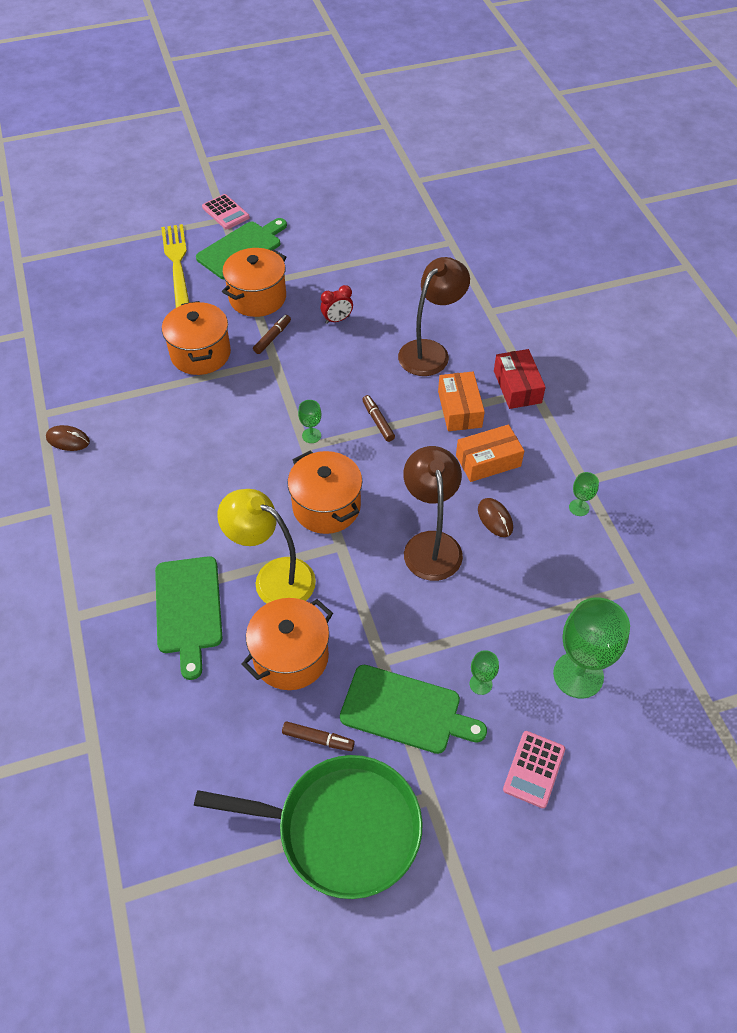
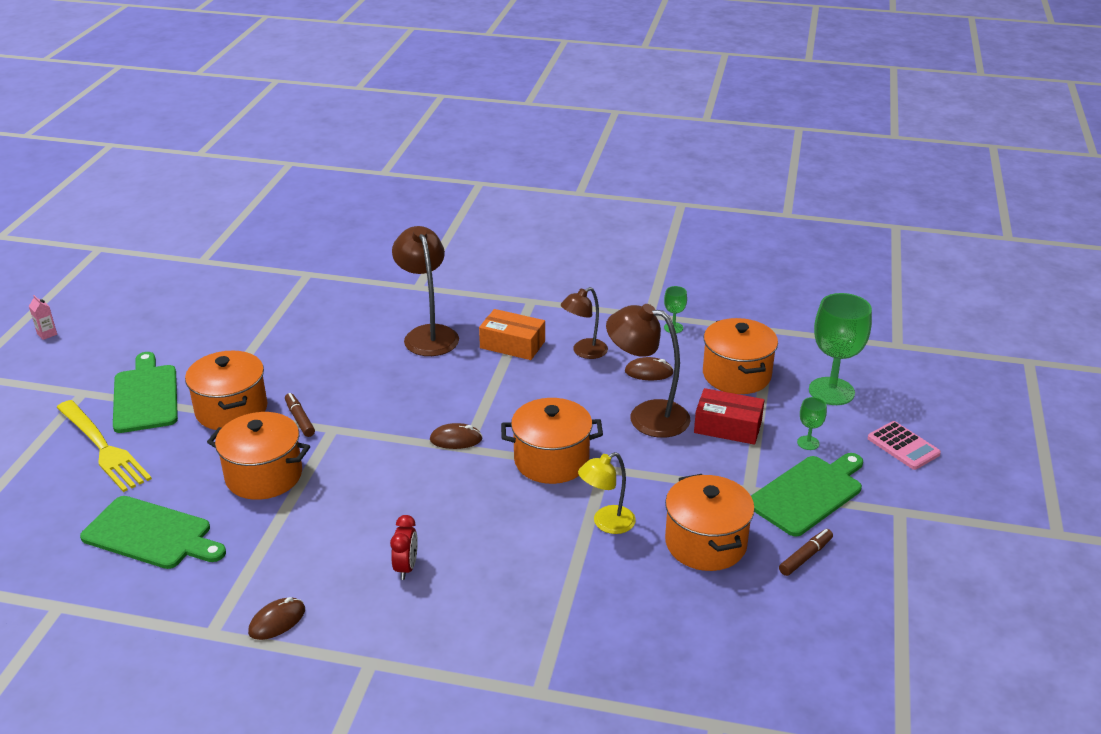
camera: 60 degrees left, 20 degrees down
(177, 263) = (103, 448): yellow fork -> yellow fork turned 150 degrees counterclockwise
(188, 609) = (598, 596): green cutting board -> green cutting board (151, 534)
(226, 212) = (74, 388): pink calculator -> none
(271, 165) = (47, 334): none -> pink carton
(273, 577) = (606, 523): yellow lamp -> yellow lamp, size x0.63
(311, 435) = (456, 439): green goblet -> brown mouse
(337, 320) = (325, 371): red clock -> red clock (406, 567)
(342, 828) = (903, 573): green pan -> none
(378, 421) = (480, 394): brown marker -> none
(488, 461) = (584, 352): orange box -> brown lamp
(517, 387) = (519, 306): red box -> red box (728, 427)
(543, 586) = (736, 375): none -> orange pot

